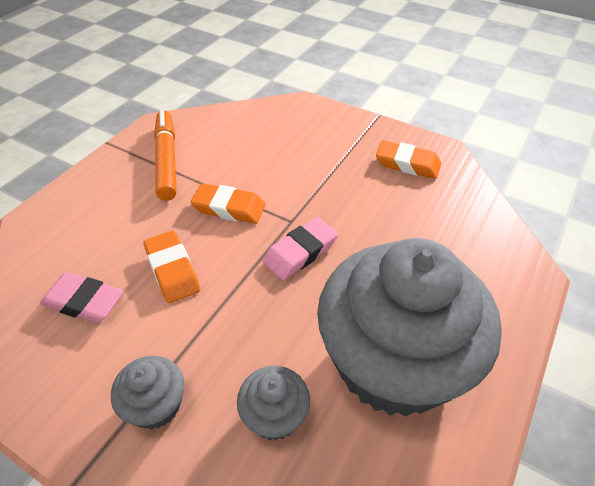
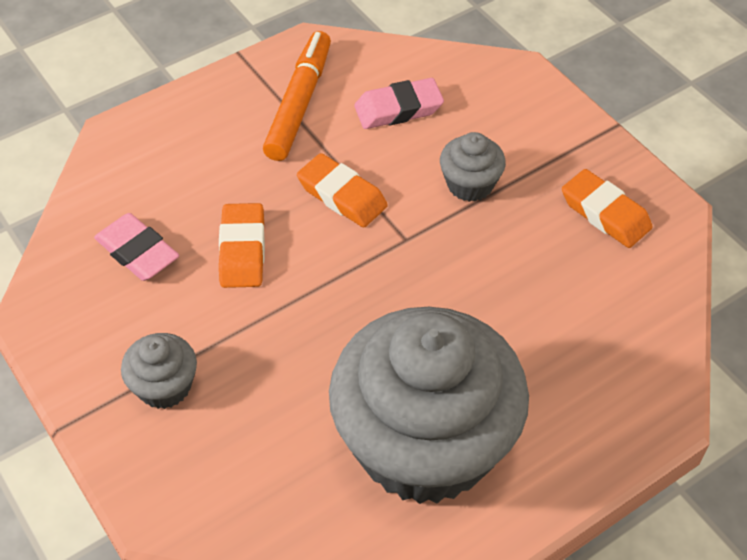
camera: 25 degrees right, 5 degrees up
(274, 415) = (272, 444): grey cupcake -> grey cupcake (470, 184)
(300, 252) = (395, 283): pink eraser -> pink eraser (398, 109)

